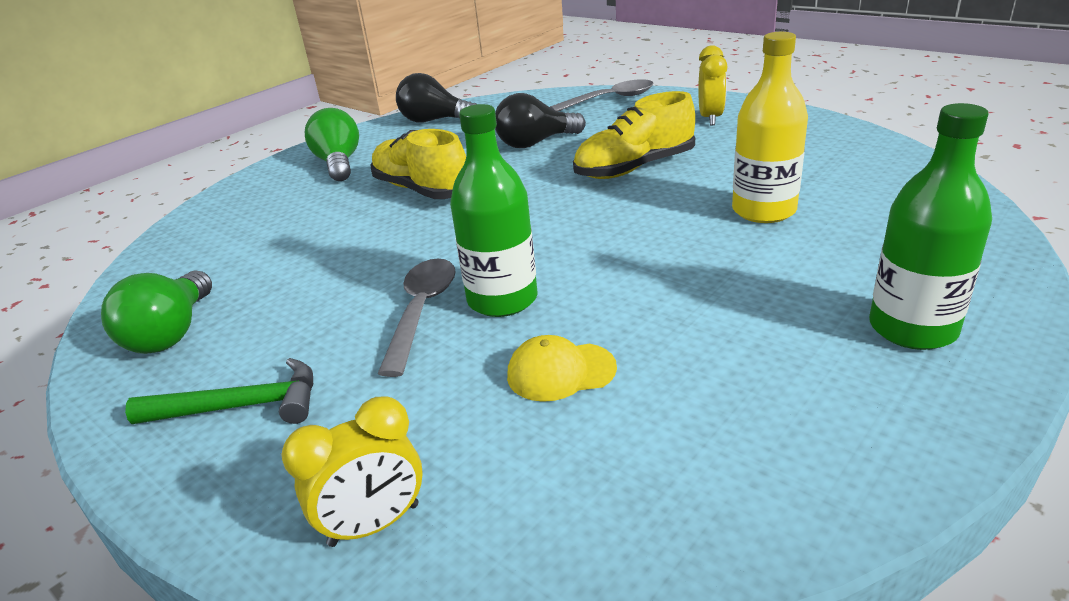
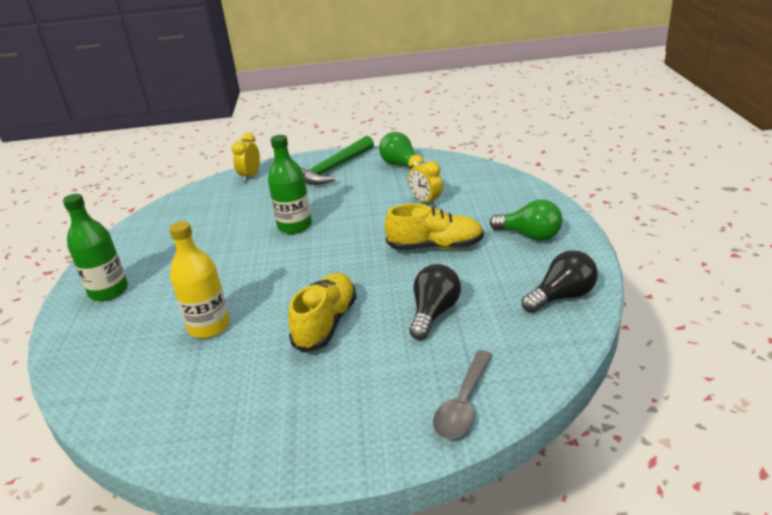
camera: 135 degrees right, 0 degrees up
(242, 406) = (332, 170): green hammer -> green hammer, size x1.52
(421, 311) = (321, 209): grey spoon -> none
(560, 372) = (240, 219): yellow cap -> none
(710, 118) = (328, 417): yellow clock -> yellow clock (426, 202)

